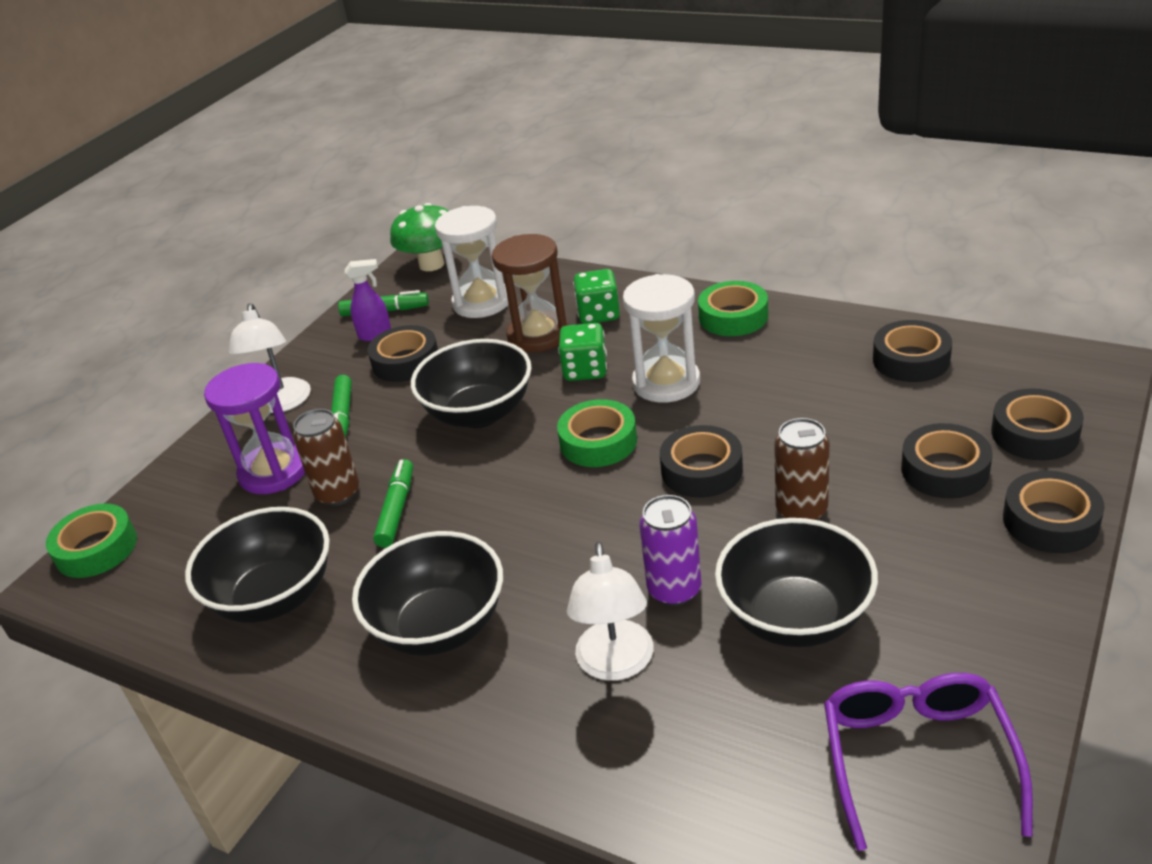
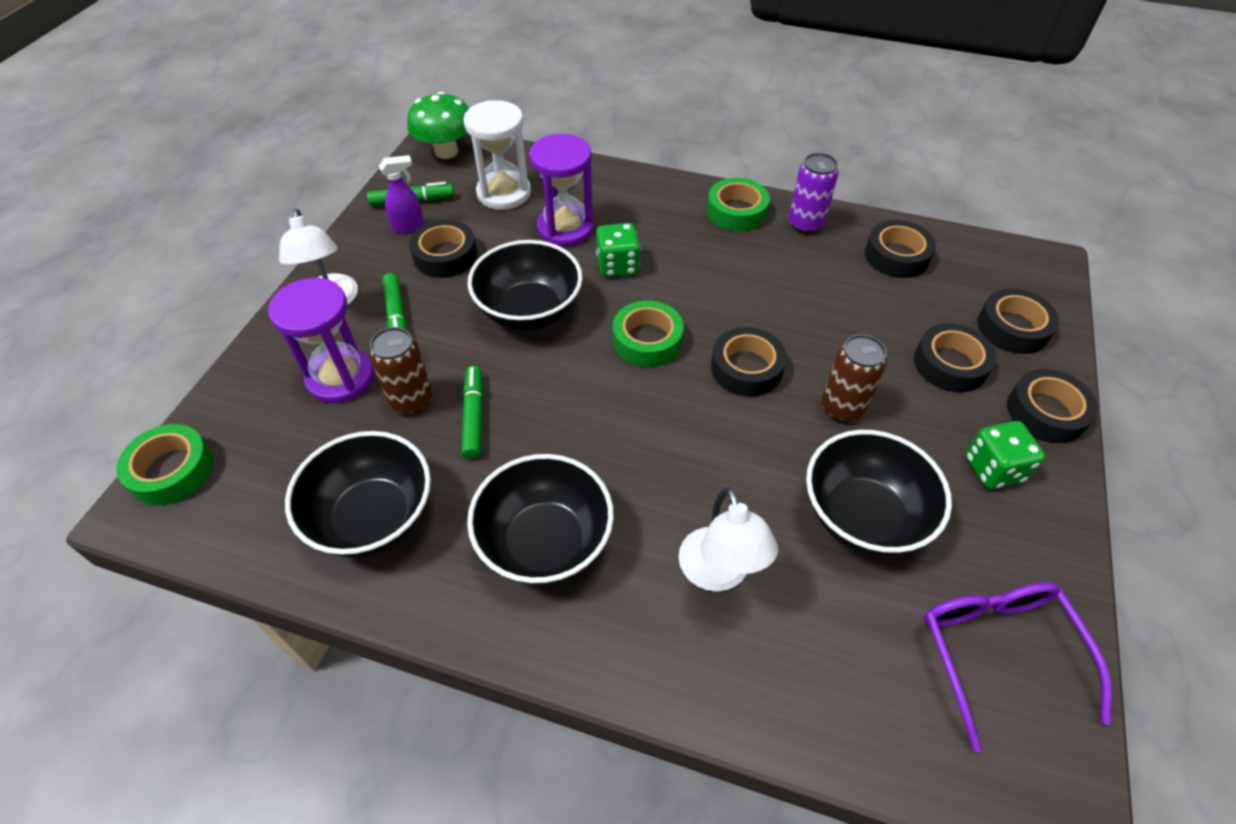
camera: 15 degrees left, 15 degrees up
(538, 335) = (565, 228): brown hourglass -> purple hourglass
(598, 314) = (616, 207): green dice -> green dice (993, 469)
(666, 383) = (693, 279): white hourglass -> none
(674, 590) = (752, 493): purple can -> purple can (805, 224)

